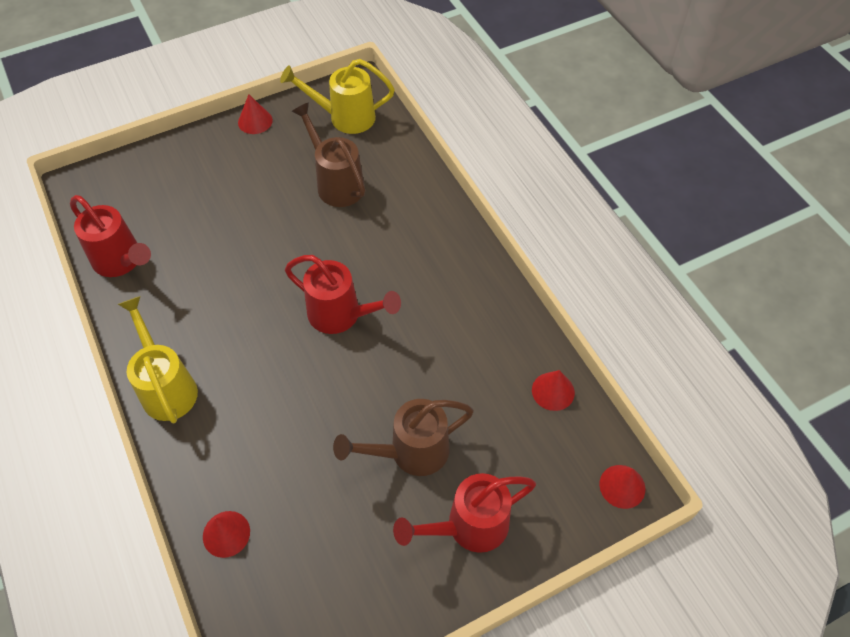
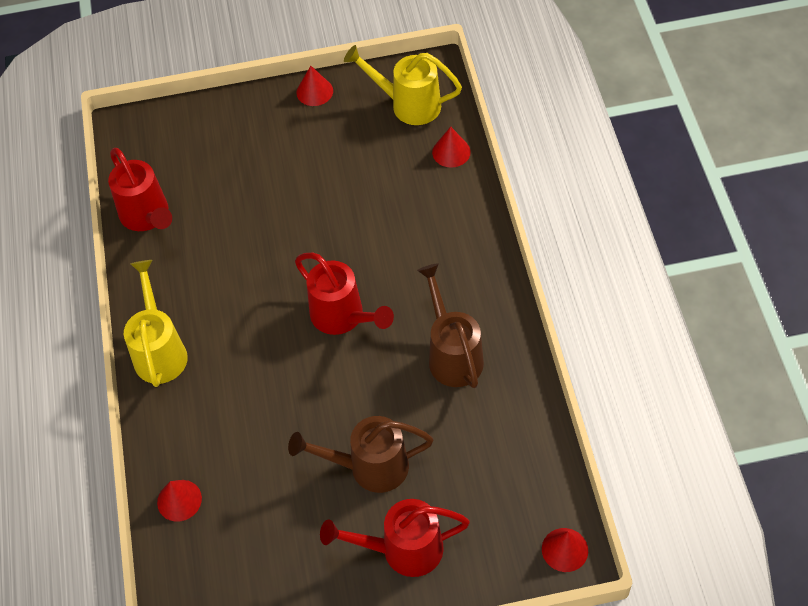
camera: 20 degrees right, 0 degrees up
(336, 183) = (378, 177): brown watering can -> brown watering can (452, 355)
(553, 391) = (529, 441): red cone -> red cone (451, 152)

